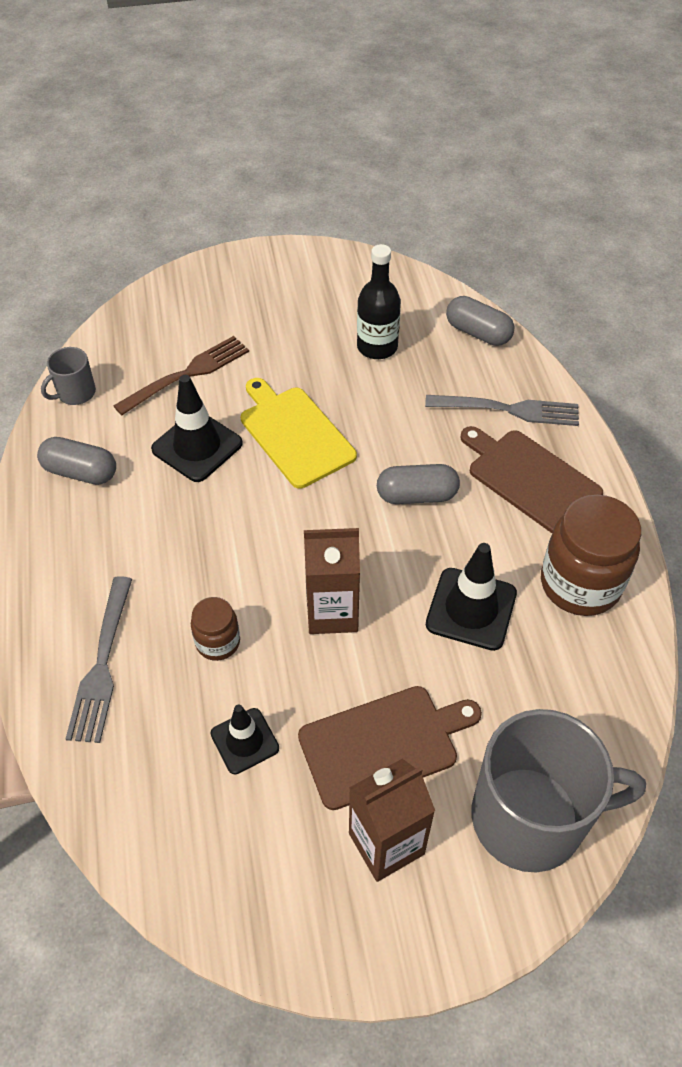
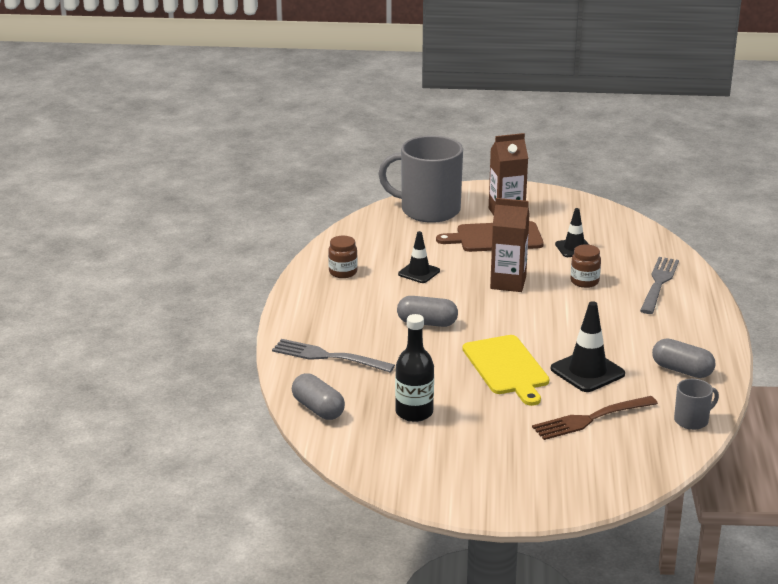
camera: 165 degrees left, 25 degrees down
(471, 609) = (419, 272): black traffic cone -> black traffic cone, size x0.64
(530, 479) = (339, 319): brown cutting board -> none
(580, 584) = (343, 272): brown jar -> brown jar, size x0.53

